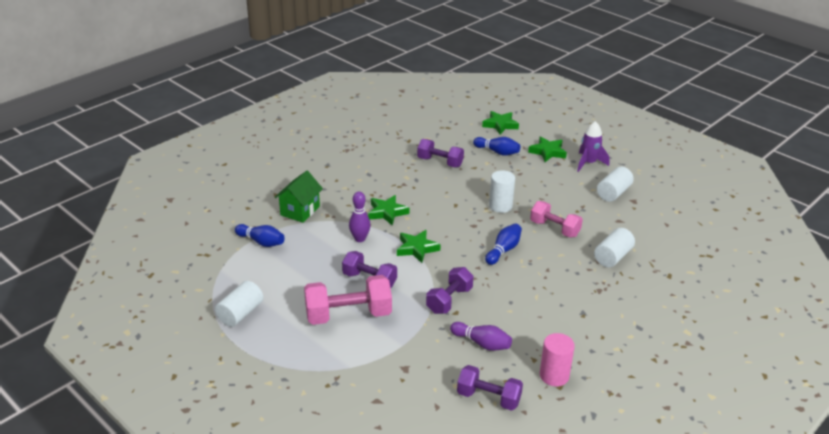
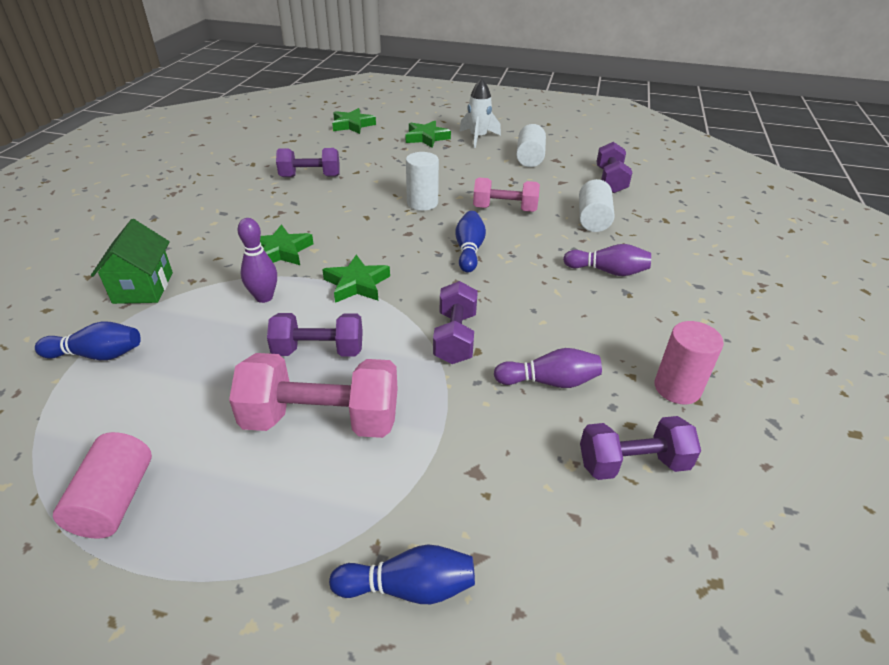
camera: 30 degrees left, 5 degrees up
(240, 313) = (115, 500): white cylinder -> pink cylinder
(348, 315) = (322, 420): pink dumbbell -> pink dumbbell turned 45 degrees clockwise
(497, 152) = (371, 150): blue bowling pin -> blue bowling pin (409, 587)
(584, 296) = (608, 271): none -> purple bowling pin
(588, 163) = (478, 138): purple rocket -> white rocket
(659, 231) = (610, 180): none -> purple dumbbell

